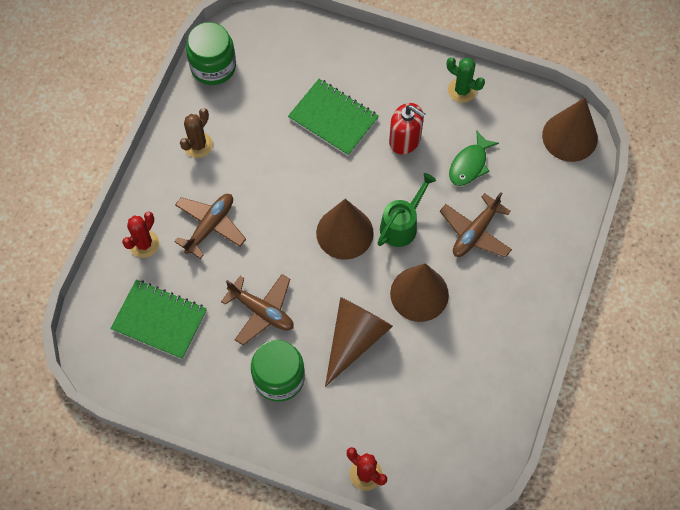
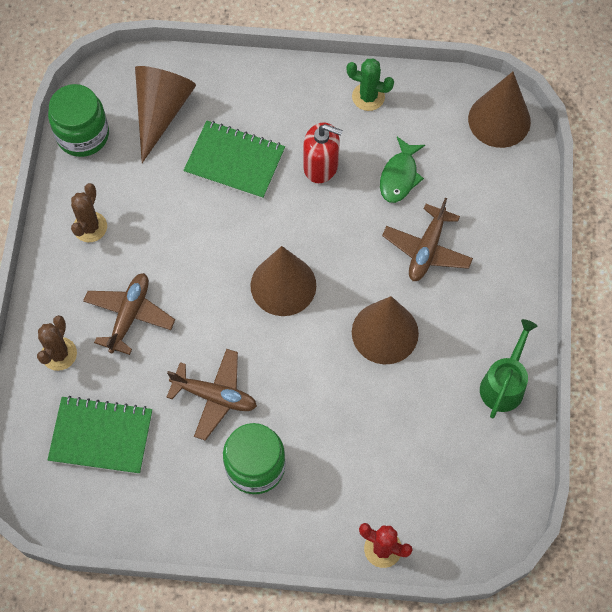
camera: 15 degrees left, 0 degrees up
(144, 244) = (59, 354): red cactus -> brown cactus
(355, 339) = (328, 400): brown cone -> brown cone (161, 112)
(402, 225) = (344, 261): green watering can -> green watering can (504, 384)

